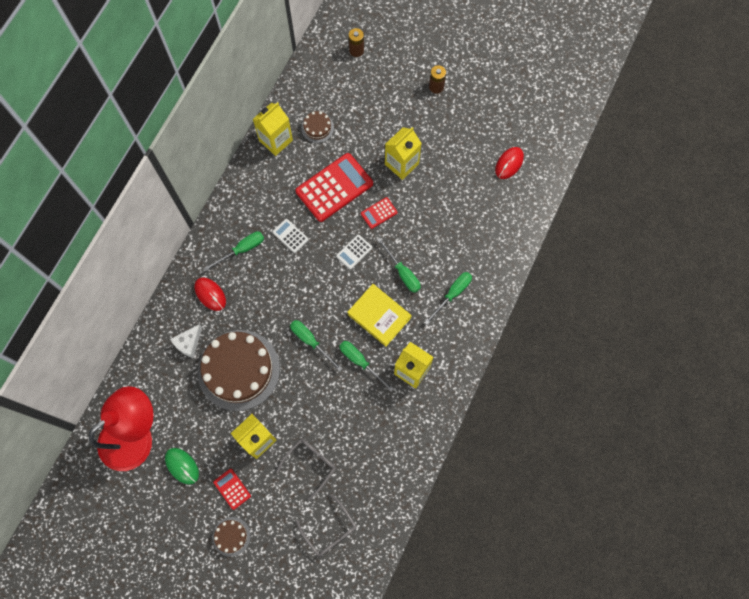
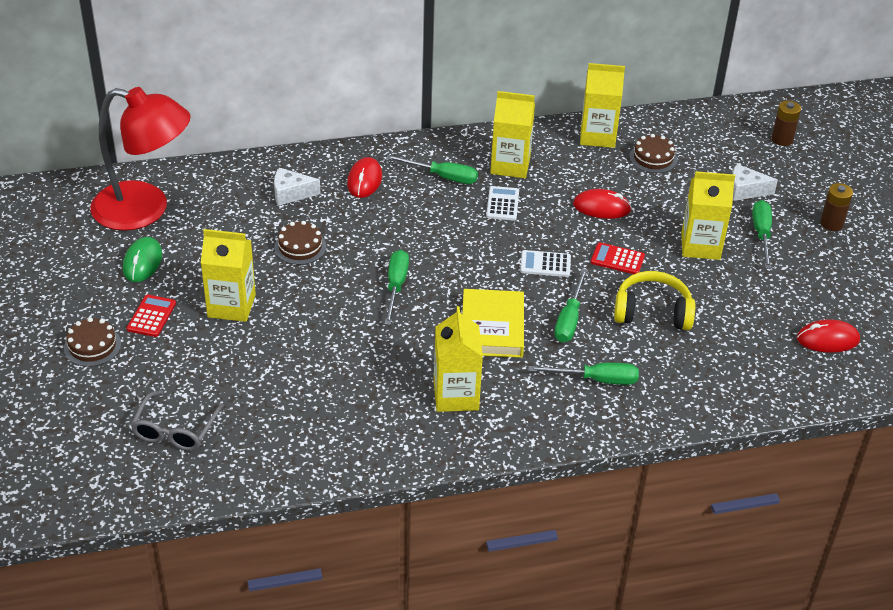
camera: 50 degrees right, 30 degrees down
(238, 370) = (300, 247): brown cake -> brown cake, size x0.44
(262, 206) = (510, 165): none -> yellow carton
(310, 464) = (243, 367): grey glasses -> none
(334, 187) = (601, 207): red calculator -> red mouse
(360, 362) = (416, 342): green screwdriver -> green screwdriver (761, 234)
(379, 105) = (745, 190): none -> white cheese
(429, 228) = (652, 312): none -> yellow headphones

